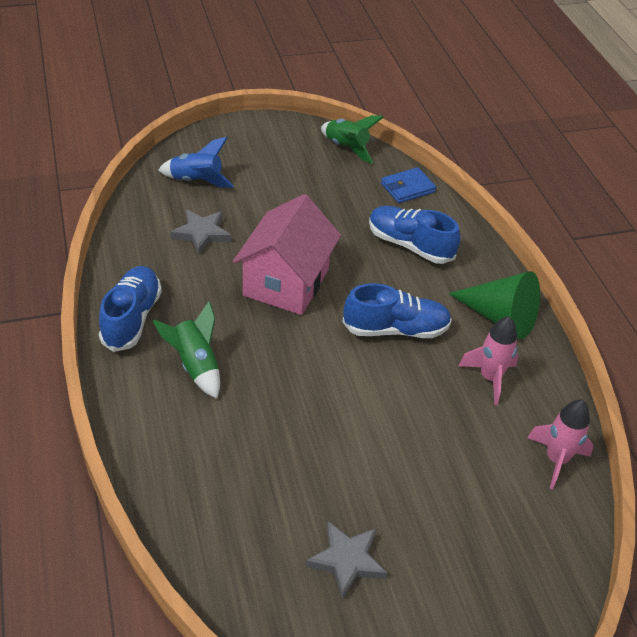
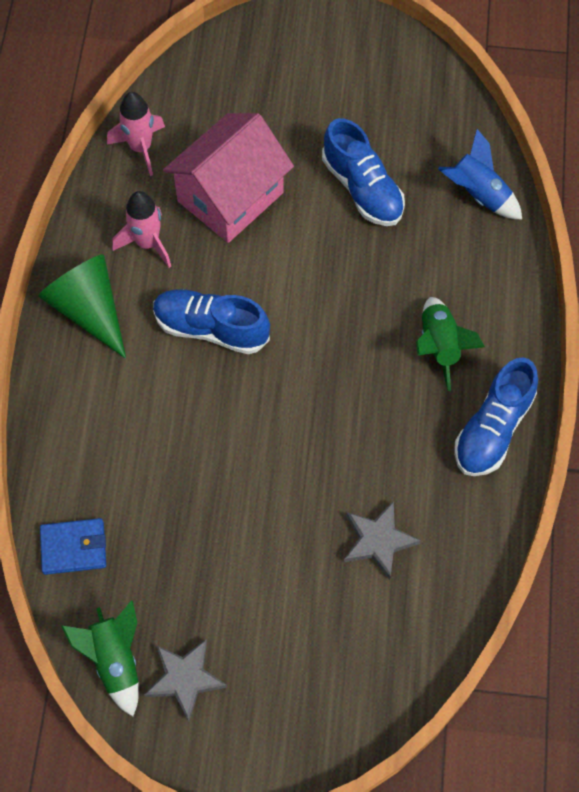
camera: 155 degrees left, 20 degrees up
(197, 181) = (355, 649): blue rocket -> blue rocket (478, 194)
(286, 282) = (303, 430): pink house -> pink house (230, 197)
(347, 561) = (368, 122): grey star -> grey star (185, 678)
(410, 245) = (128, 444): blue shoe -> blue shoe (362, 188)

